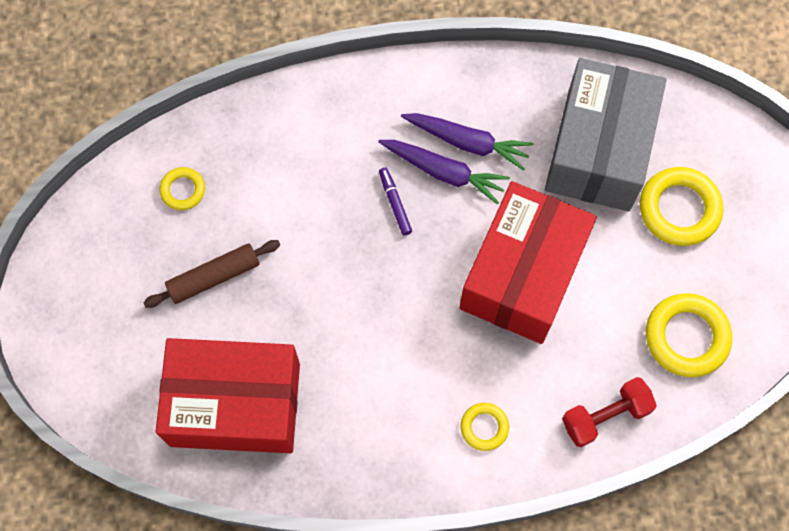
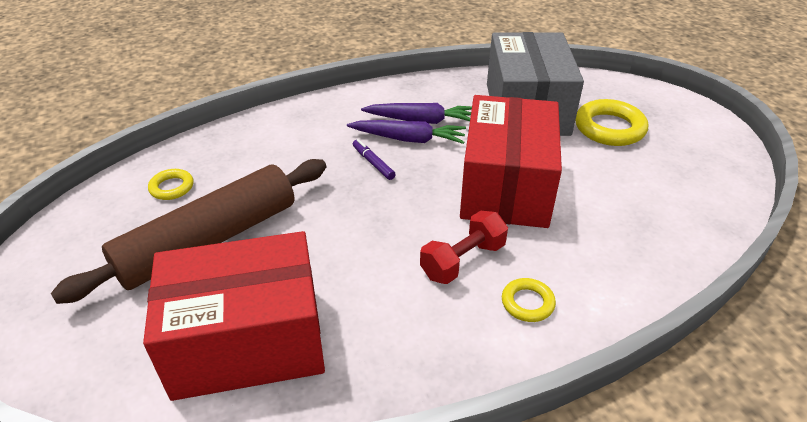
camera: 15 degrees left, 30 degrees down
(214, 277) = (209, 241): brown rolling pin -> brown rolling pin, size x1.90
(605, 416) = (640, 268): red dumbbell -> red dumbbell (463, 261)
(686, 337) = (671, 199): yellow ring -> none

